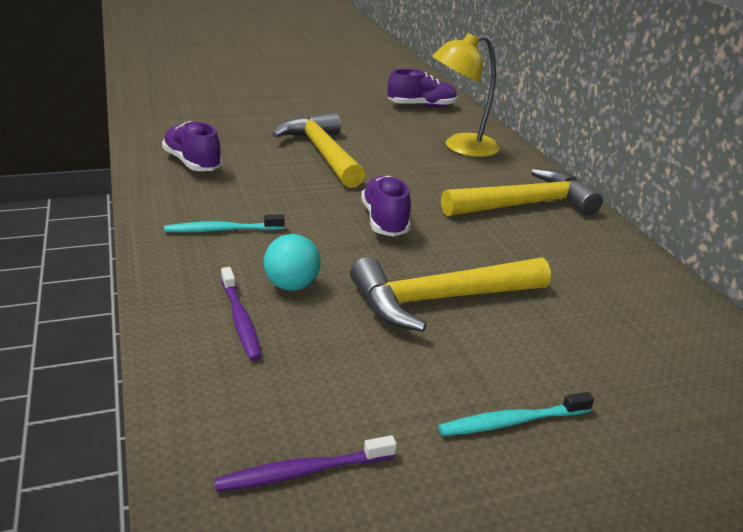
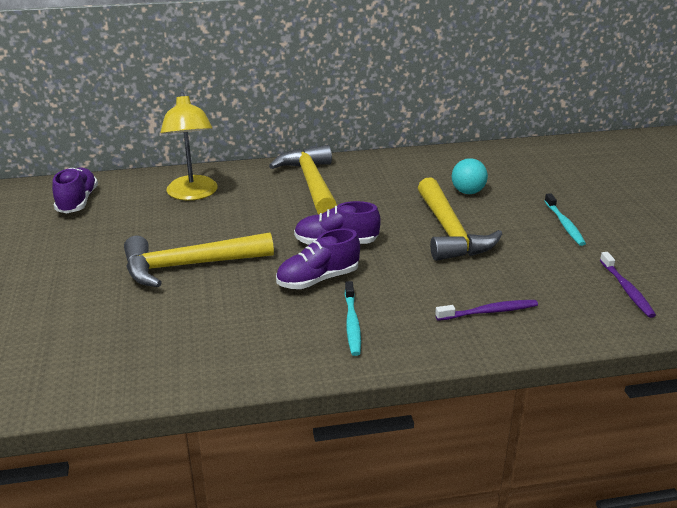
camera: 80 degrees left, 0 degrees up
(192, 163) = (196, 347): purple shoe -> purple shoe (318, 279)
(291, 285) = (440, 289): turquoise ball -> turquoise ball (468, 192)

